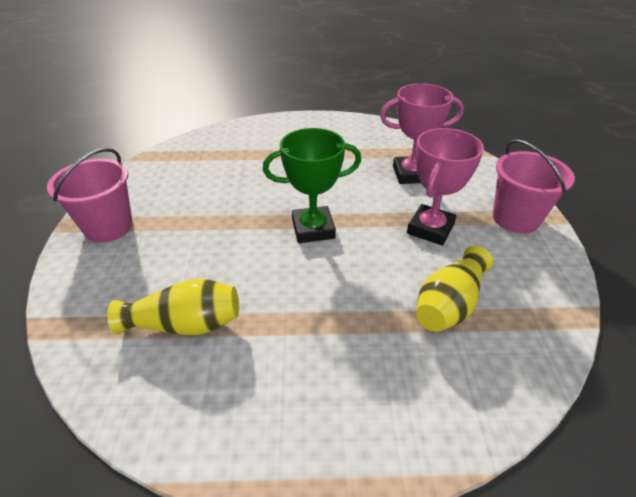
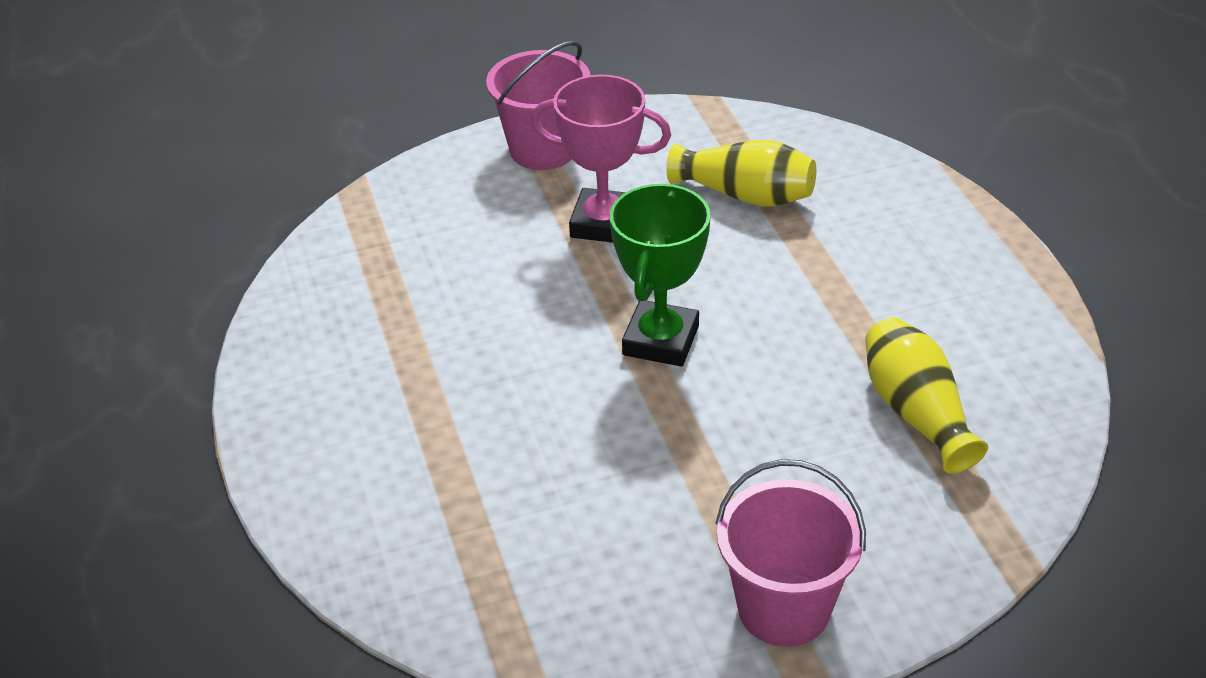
camera: 105 degrees left, 0 degrees up
(313, 229) = (661, 340): green trophy -> green trophy turned 45 degrees clockwise
(411, 174) = (459, 258): pink trophy -> none

